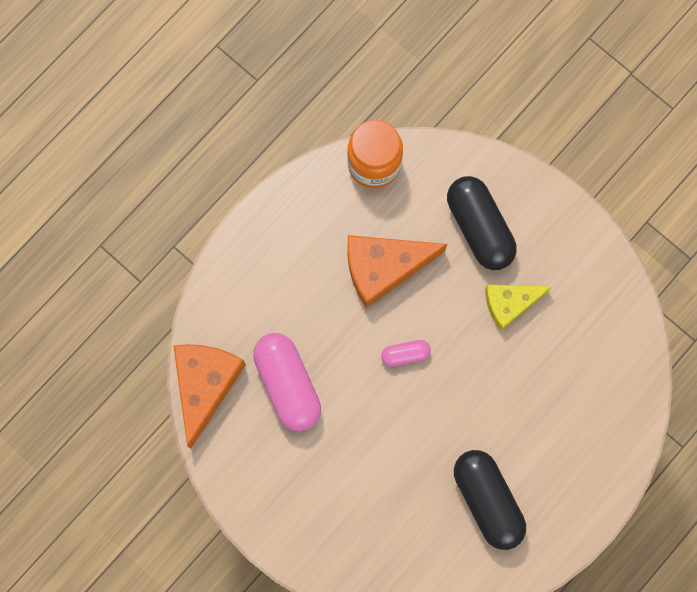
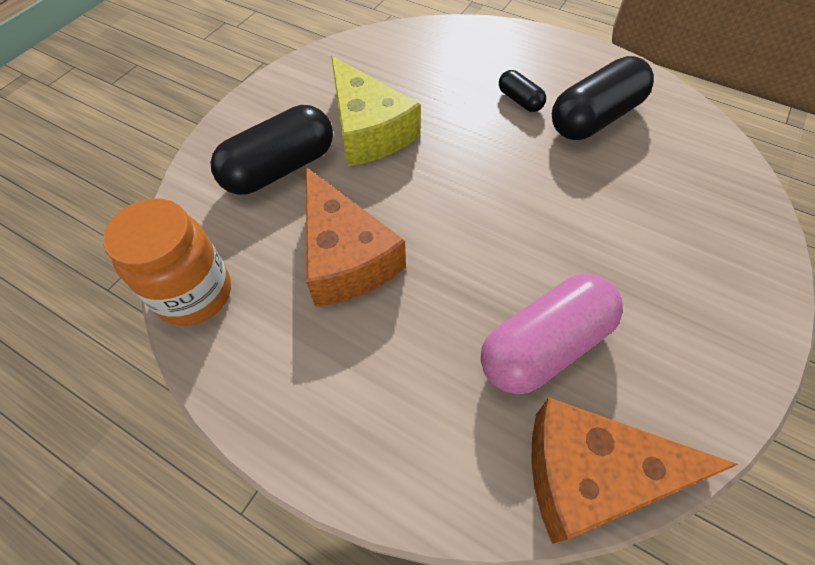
camera: 100 degrees left, 20 degrees down
(405, 354) = (456, 215): pink capsule -> none
(510, 303) = (368, 130): yellow cheese -> yellow cheese, size x1.54
(522, 442) = (519, 100): none -> black capsule

